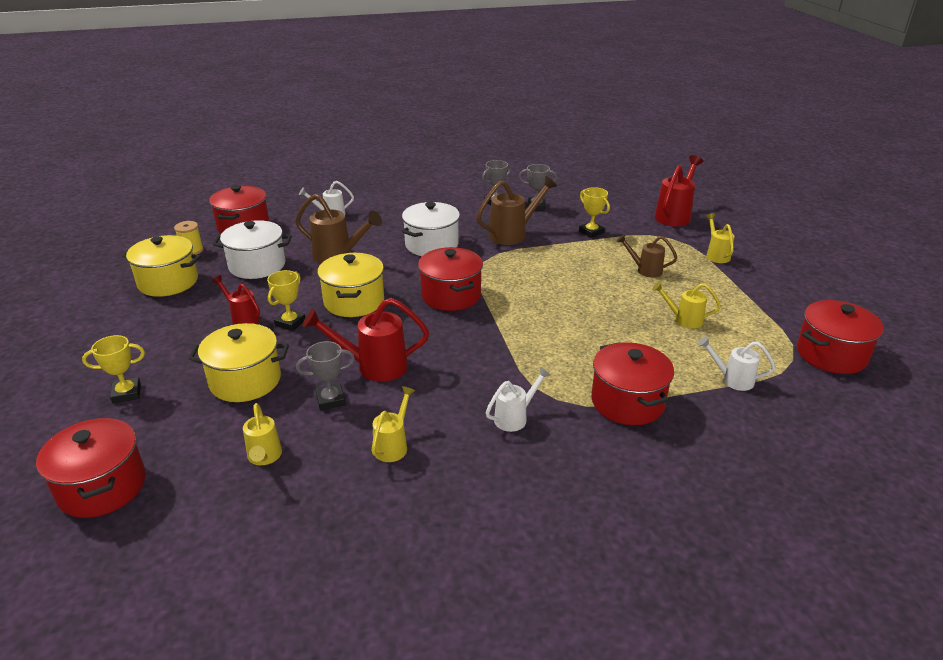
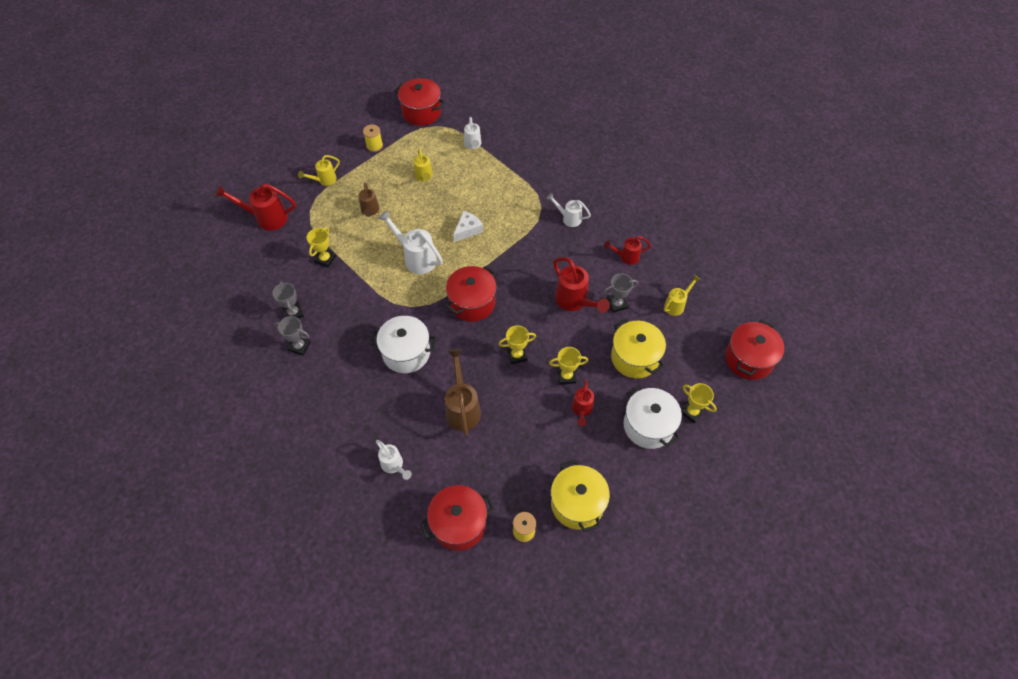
camera: 120 degrees left, 25 degrees up
(257, 265) = (513, 457): white pot -> white pot (648, 426)
(331, 400) = (617, 304): grey trophy -> grey trophy turned 60 degrees counterclockwise
(354, 301) = (517, 355): yellow pot -> yellow trophy
(393, 445) = (626, 257): yellow watering can -> red watering can
(513, 234) = (356, 307): brown watering can -> none
(549, 279) = (416, 257): none -> white watering can
(563, 325) = (467, 230): none -> white cheese
(627, 402) = (522, 179): red pot -> none
(766, 299) = (374, 145): none -> yellow spool

